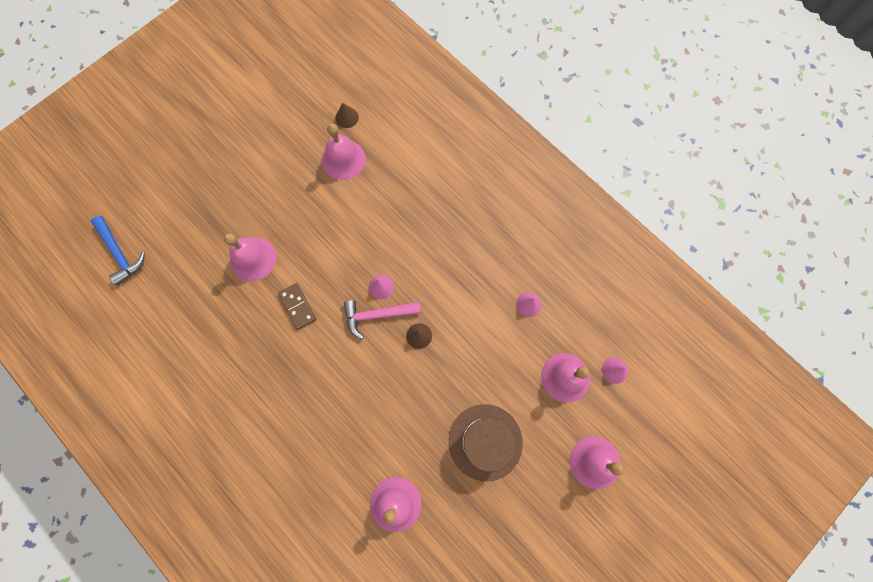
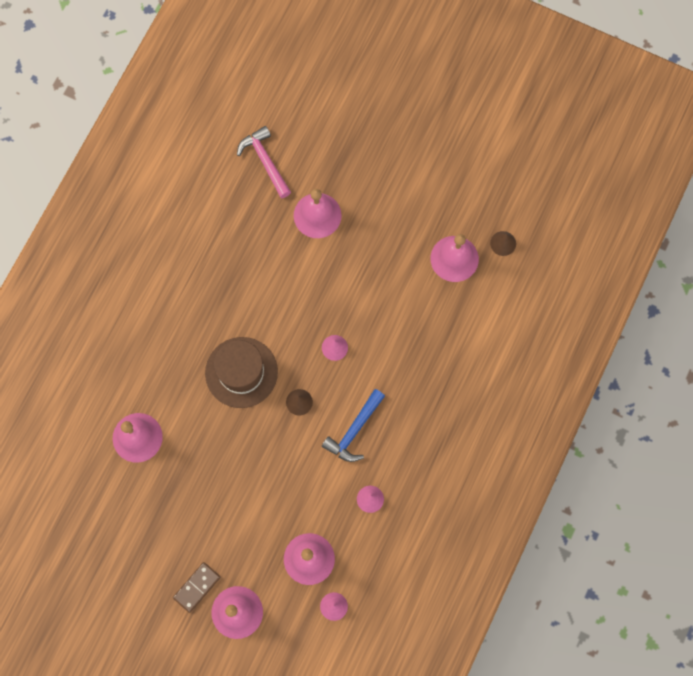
camera: 70 degrees right, 0 degrees up
(120, 253) = (277, 93): blue hammer -> blue hammer (354, 430)
(297, 306) = (286, 276): brown domino -> brown domino (197, 587)
(377, 315) = (305, 355): pink hammer -> pink hammer (265, 161)
(485, 442) = (220, 500): brown hat -> brown hat (241, 372)

